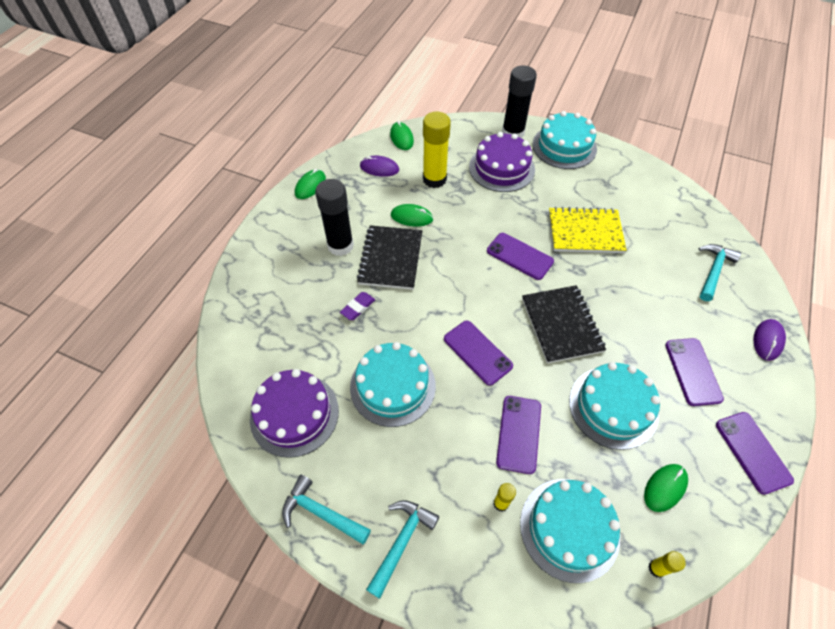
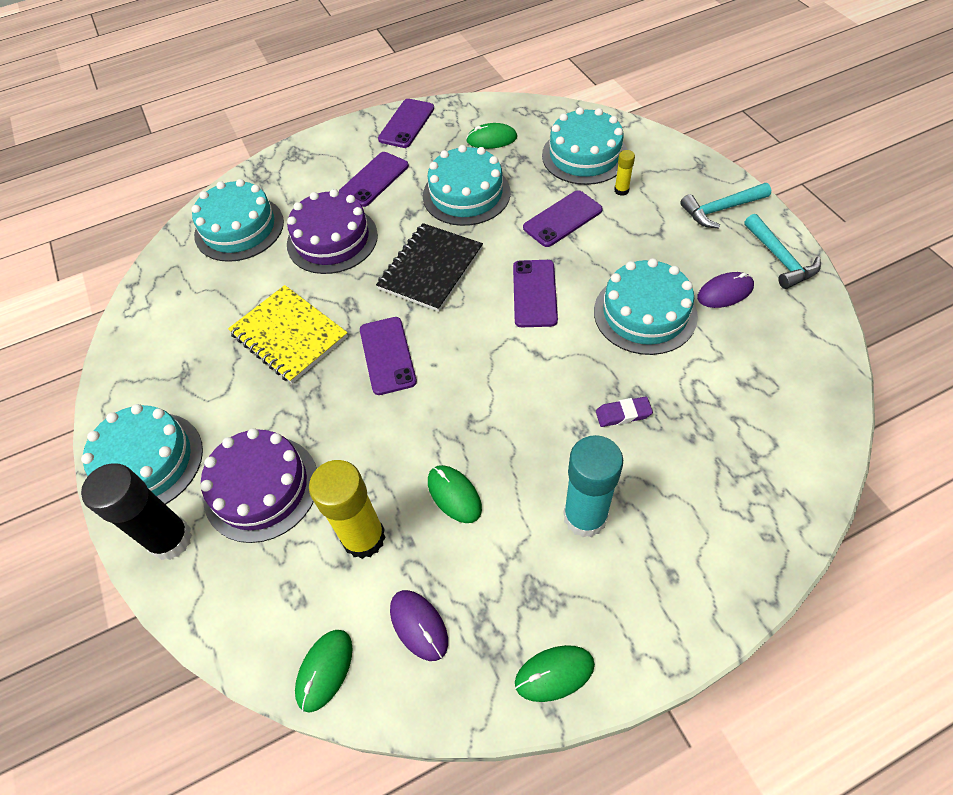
camera: 135 degrees left, 0 degrees up
(294, 414) = (766, 346): purple cake -> purple cake (332, 239)
(340, 245) = (585, 517): black glue stick -> turquoise glue stick
(390, 259) = (534, 451): black notebook -> none
(656, 568) = (548, 114): yellow glue stick -> none
(713, 271) = (239, 228): turquoise hammer -> turquoise cake
(768, 340) = (288, 164): purple mouse -> purple mouse (725, 292)

